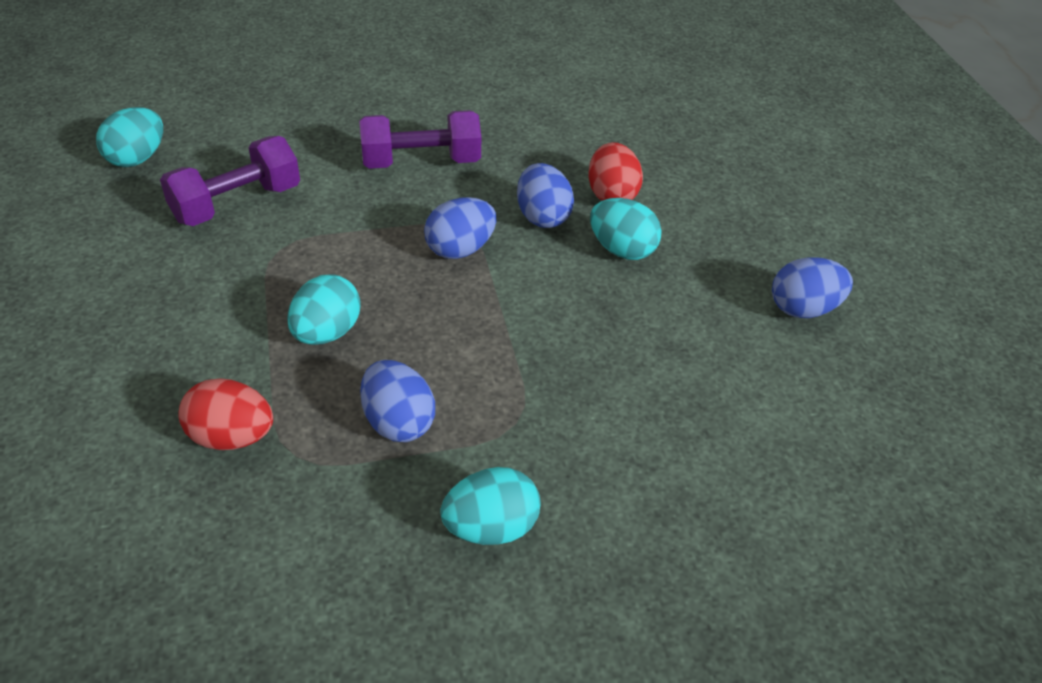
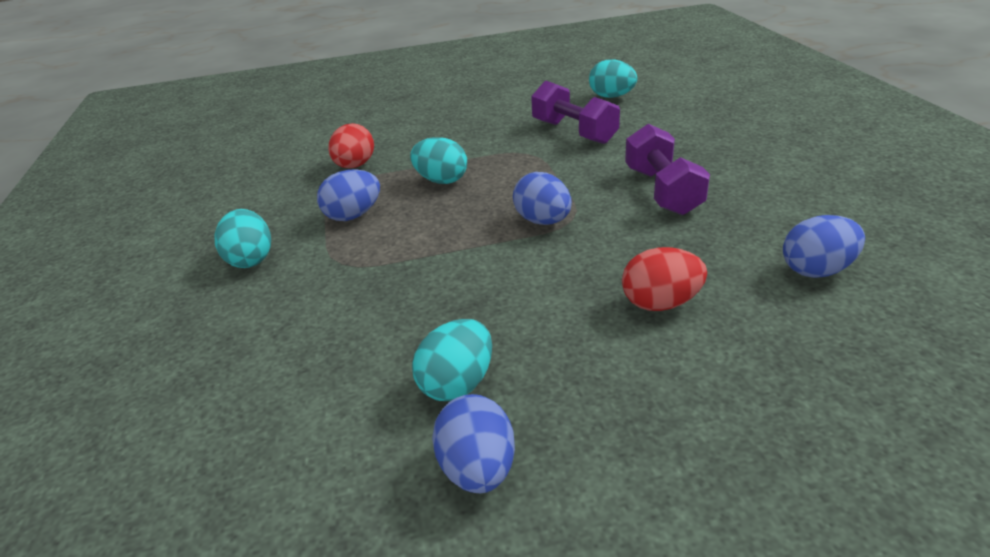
camera: 95 degrees right, 10 degrees down
(542, 217) = (604, 260): blue egg -> blue egg (816, 270)
(622, 250) = (563, 312): turquoise egg -> turquoise egg (457, 384)

